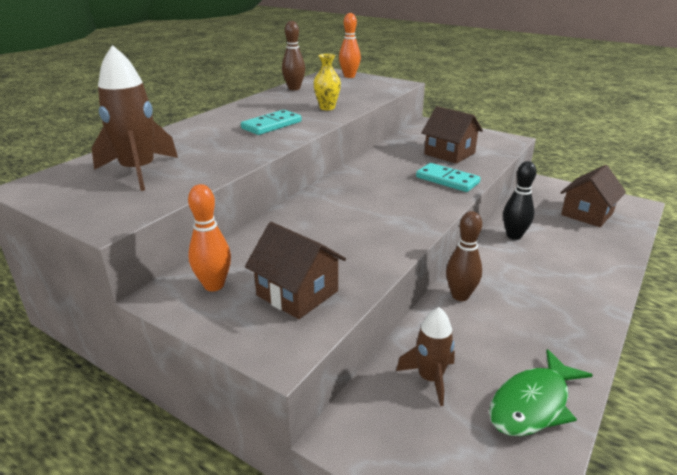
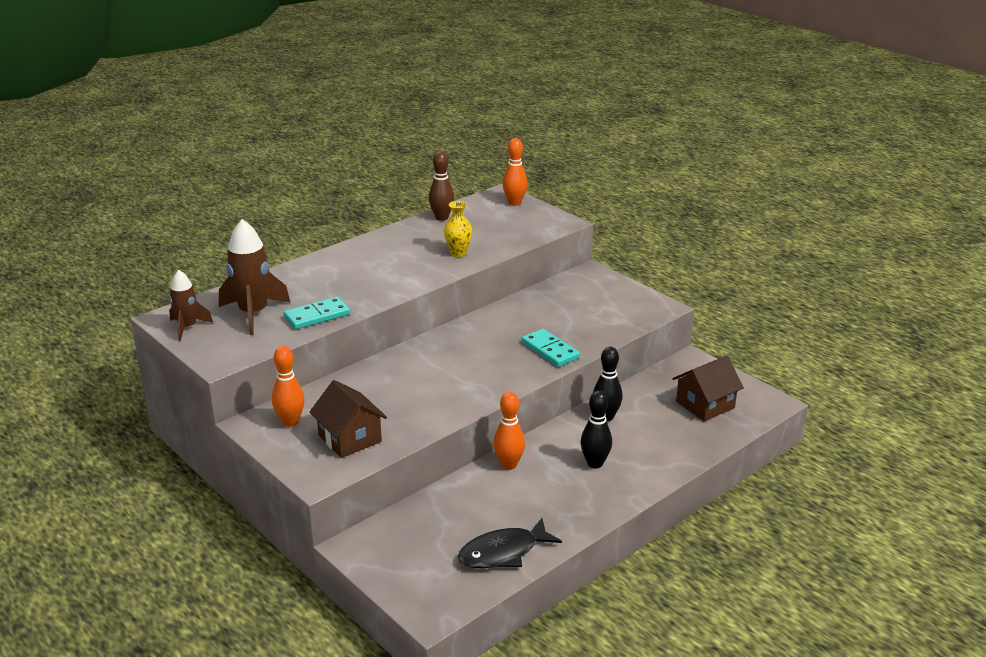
camera: 15 degrees right, 0 degrees up
(272, 125) = (390, 271): turquoise domino -> turquoise domino (317, 316)
(430, 378) = (438, 522): brown rocket -> brown rocket (187, 327)
(449, 153) = (578, 317): brown house -> none
(460, 296) = (509, 465): brown bowling pin -> orange bowling pin
(533, 404) = (503, 553): green fish -> black fish
(542, 280) = (595, 463): none -> black bowling pin

